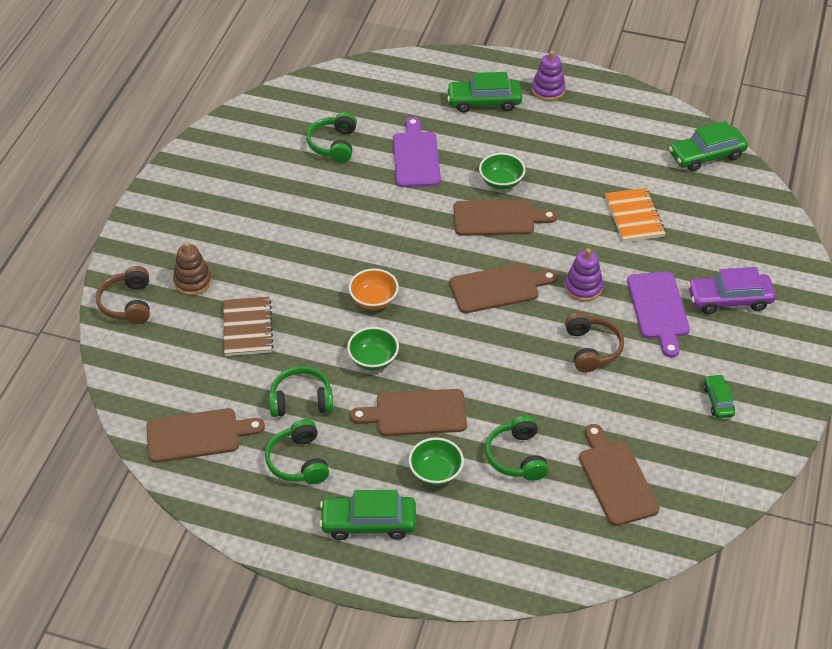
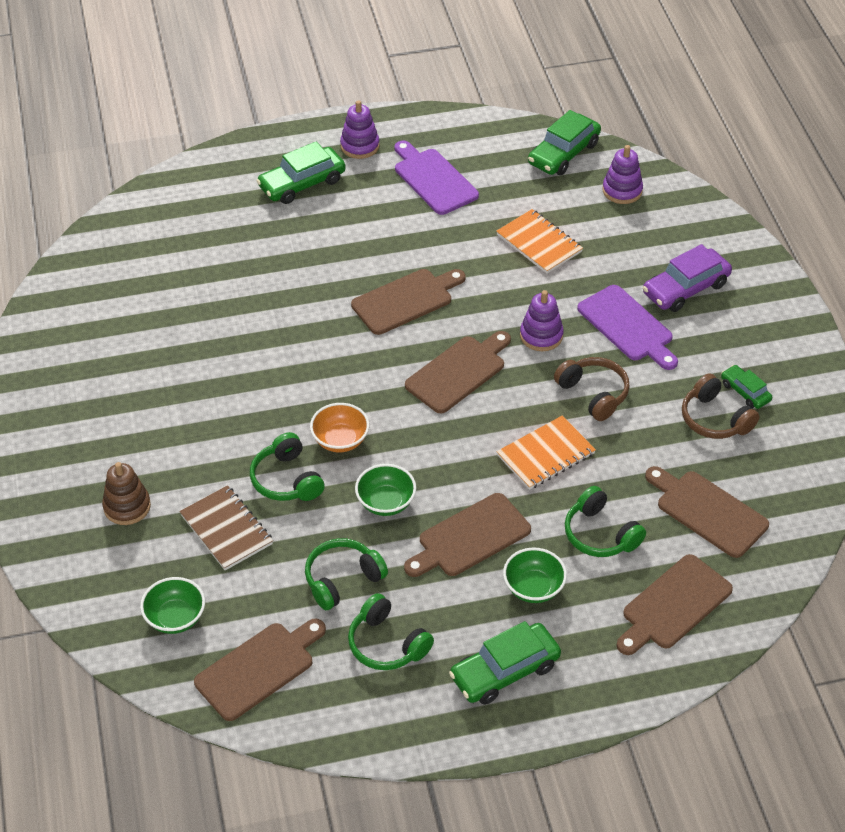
camera: 30 degrees left, 0 degrees up
(128, 303) = (70, 563): brown headphones -> brown headphones (714, 419)
(334, 145) = (174, 292): green headphones -> green headphones (286, 480)
(416, 157) = (273, 270): purple cutting board -> purple cutting board (433, 179)
(501, 182) = (381, 261): green bowl -> green bowl (175, 618)
(519, 378) = (546, 455): none -> orange notebook
(534, 537) = (673, 605): none -> brown cutting board
(733, 202) = (622, 191): none -> purple stacking toy

